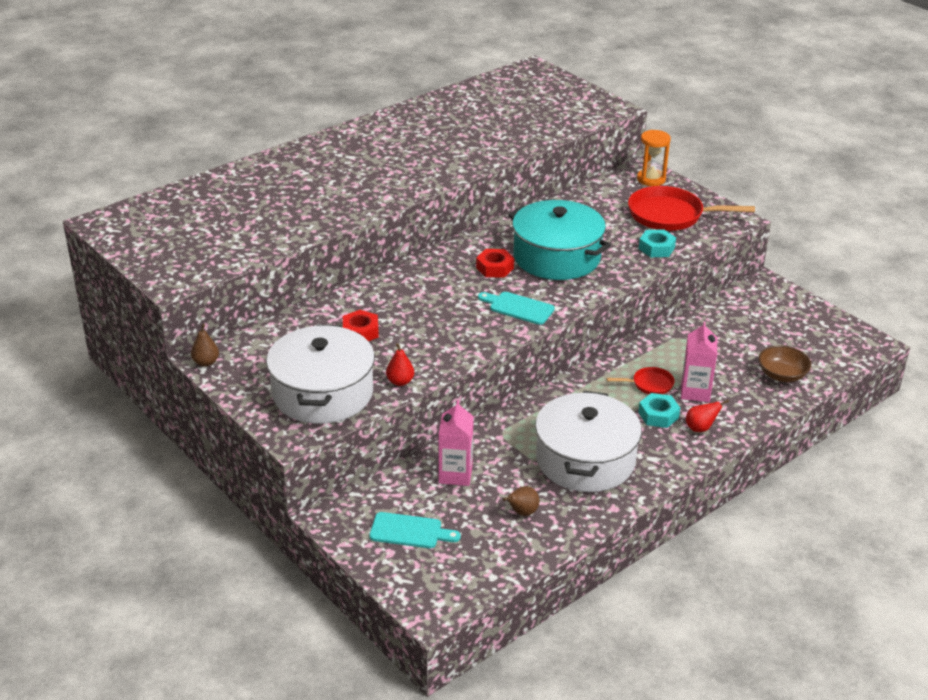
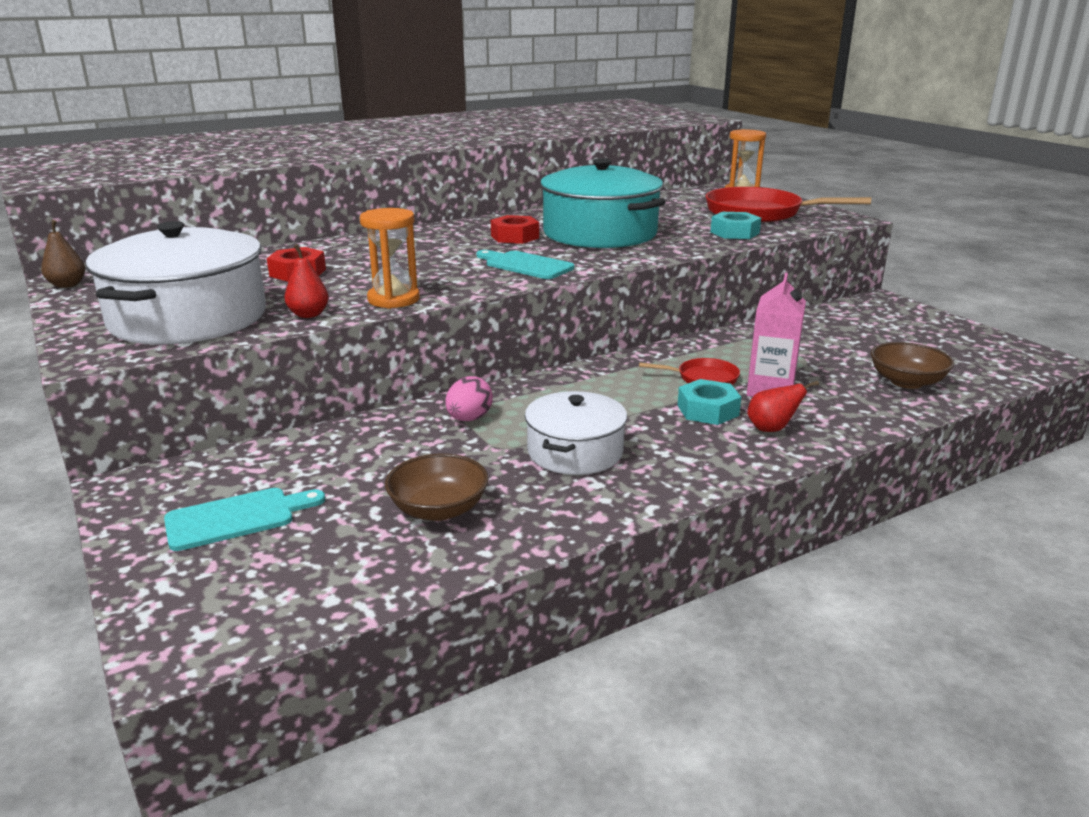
camera: 10 degrees right, 10 degrees down
(409, 531) = (237, 518): turquoise cutting board -> turquoise cutting board turned 45 degrees counterclockwise
(447, 359) = (393, 299): none -> orange hourglass
(455, 474) = (362, 453): pink carton -> none
(509, 438) = (469, 419): none -> pink egg
(522, 512) = (438, 509): brown pear -> brown bowl
(585, 460) = (575, 452): white pot -> white pot, size x0.60

